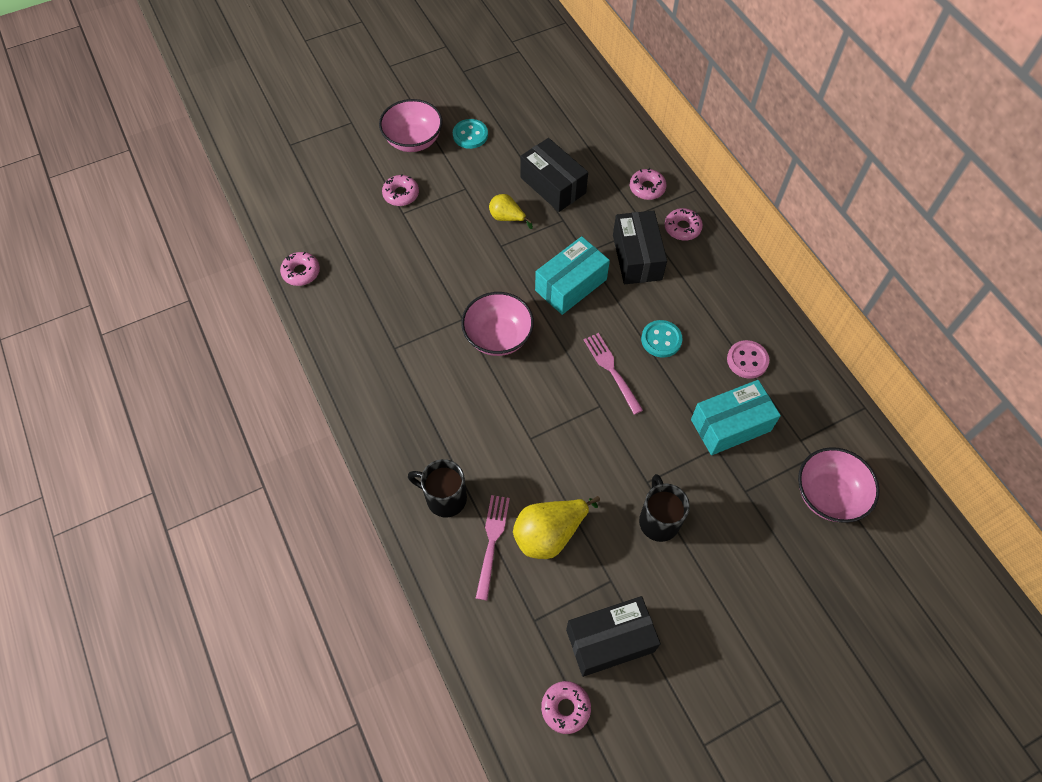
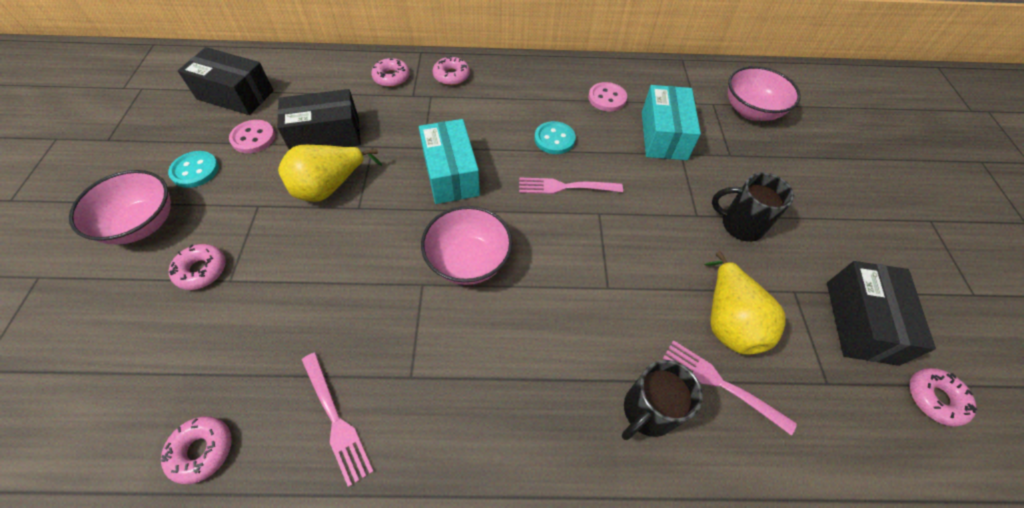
camera: 65 degrees left, 5 degrees down
(348, 324) = (336, 420): none -> pink fork
(507, 218) = (329, 187): yellow pear -> yellow pear, size x1.70
(520, 145) = (253, 138): none -> pink button
(637, 257) = (457, 116): black box -> black box (235, 95)

